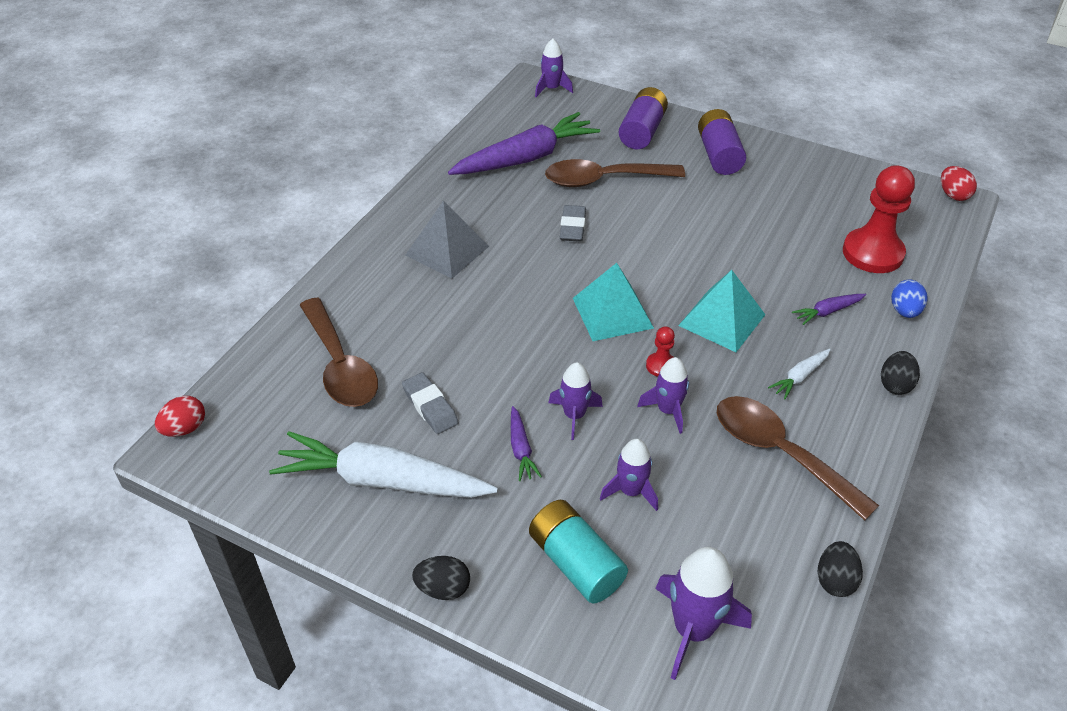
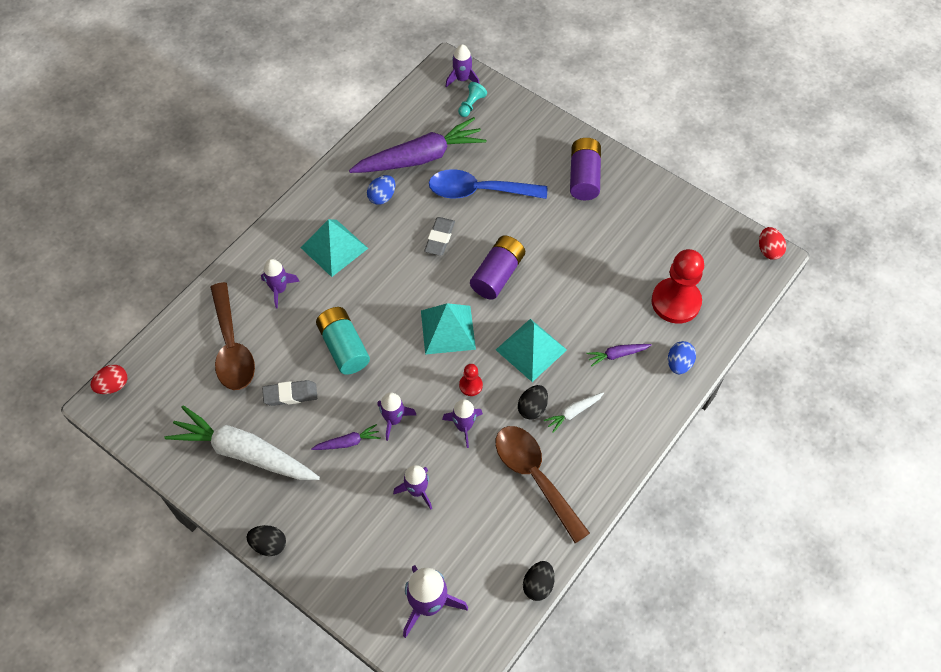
camera: 10 degrees right, 15 degrees up
(388, 299) = (279, 289): none -> purple rocket
(430, 407) = (290, 395): grey eraser -> grey eraser turned 75 degrees counterclockwise
(447, 250) = (334, 247): grey pyramid -> turquoise pyramid
(492, 197) = (382, 197): none -> blue egg
(521, 449) = (348, 442): purple carrot -> purple carrot turned 105 degrees counterclockwise
(569, 108) = (471, 105): none -> turquoise pawn
(575, 563) = (363, 541): turquoise battery -> turquoise battery (343, 347)
(603, 180) = (478, 191): brown spoon -> blue spoon
(642, 131) = (526, 140): purple battery -> purple battery (497, 274)
(895, 384) = (644, 431): black egg -> black egg (532, 408)

